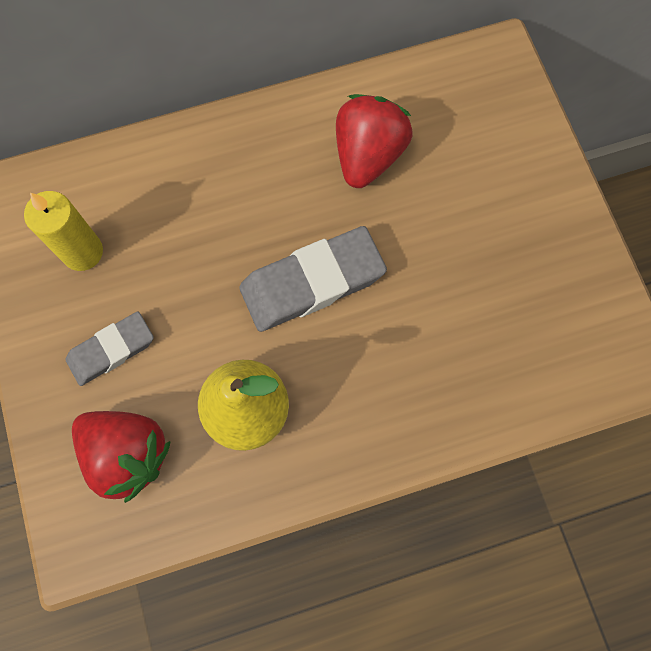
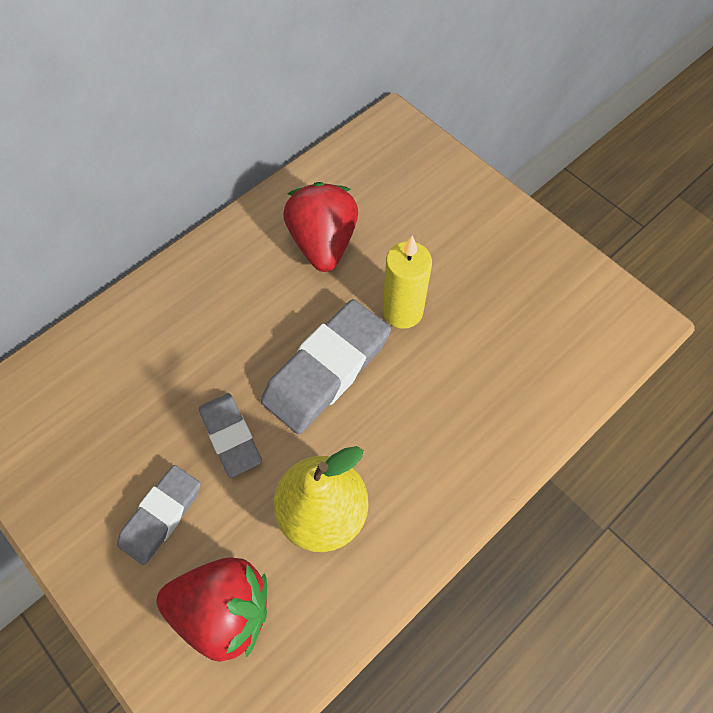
camera: 25 degrees left, 10 degrees down
(82, 252) = (90, 435): yellow candle -> yellow candle (402, 311)
(199, 307) = (230, 436): none -> grey eraser

